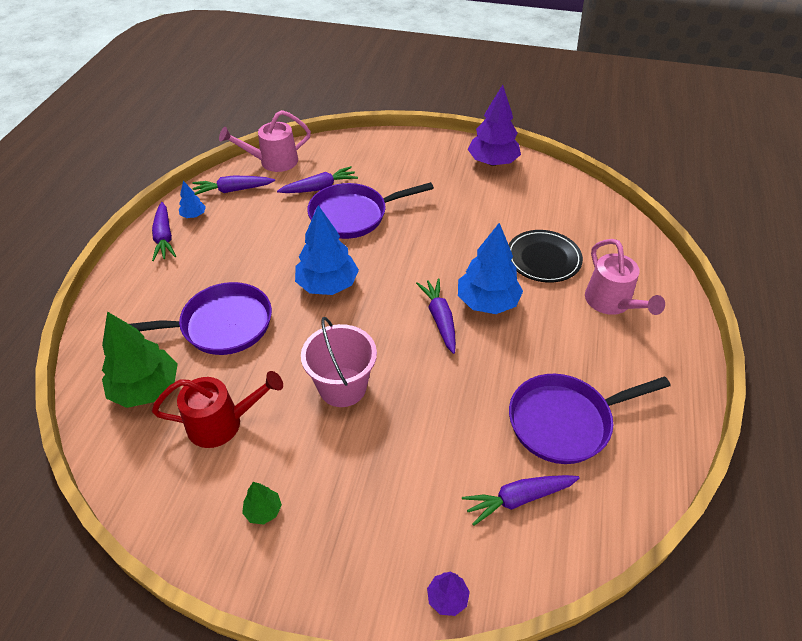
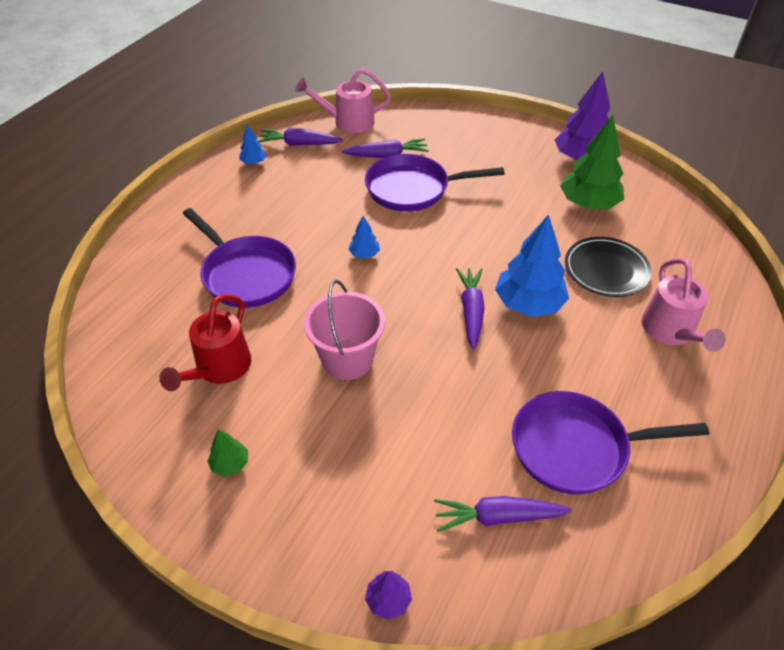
camera: 15 degrees right, 0 degrees up
(146, 388) = (157, 320): green tree -> green tree (588, 203)
(164, 237) = (219, 178): purple carrot -> none
(220, 325) = (246, 274): purple pan -> purple pan turned 45 degrees clockwise
(223, 423) = (218, 369): red watering can -> red watering can turned 105 degrees clockwise
(327, 285) = (364, 254): blue tree -> blue tree, size x0.47

